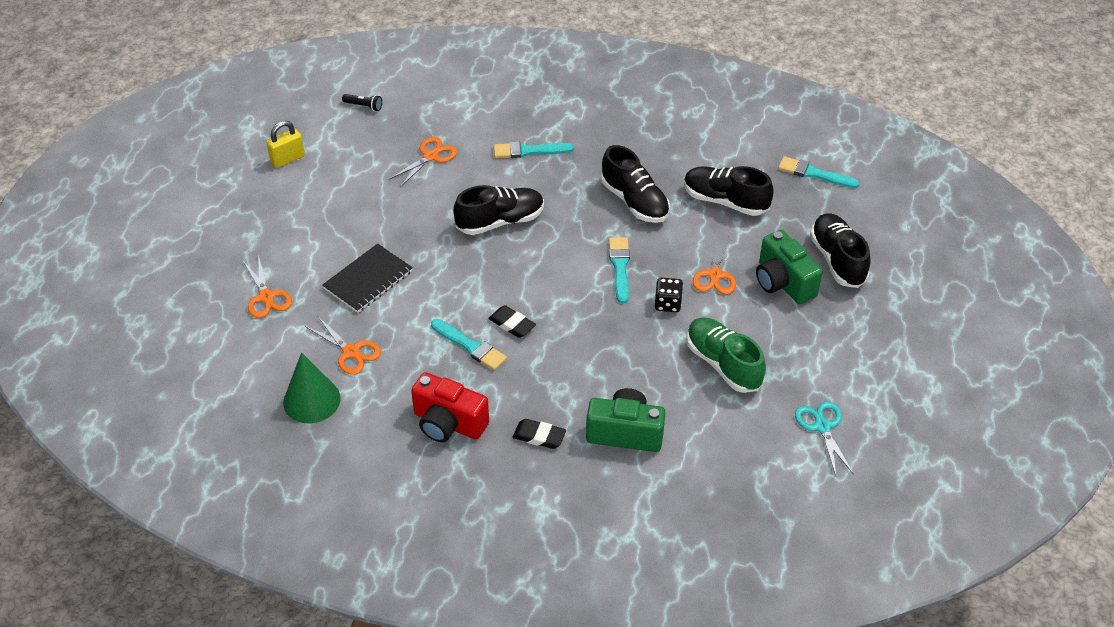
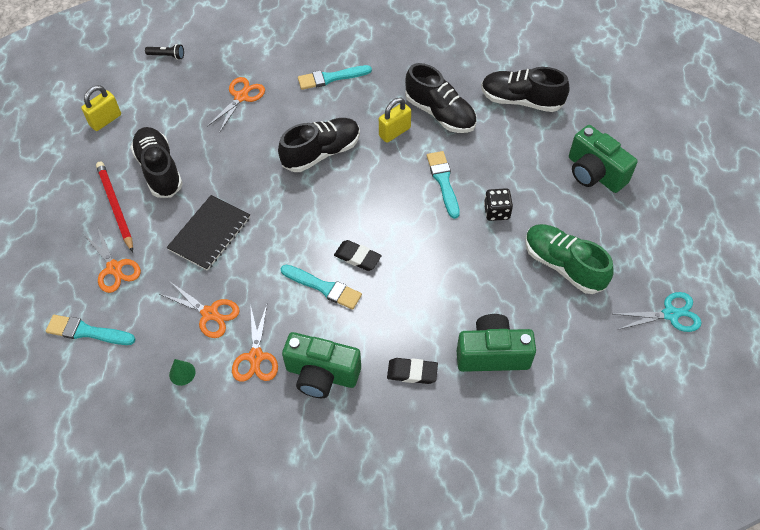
camera: 10 degrees left, 10 degrees up
(280, 241) = (115, 207): none -> red pencil
(311, 400) = (182, 373): green cone -> green cone, size x0.46
(448, 423) = (322, 374): red camera -> green camera
(582, 212) = (394, 132): none -> yellow padlock
(715, 275) = (532, 175): orange scissors -> orange scissors (256, 357)
(814, 173) = (591, 62): turquoise brush -> turquoise brush (87, 332)
(822, 426) = (670, 314): turquoise scissors -> turquoise scissors turned 105 degrees clockwise
(837, 260) = (636, 143): black shoe -> black shoe (159, 170)

